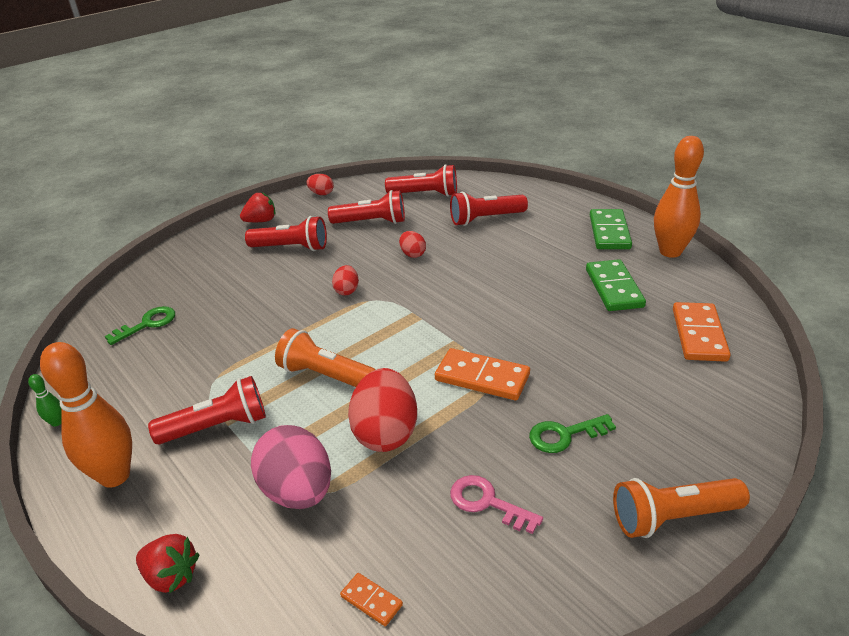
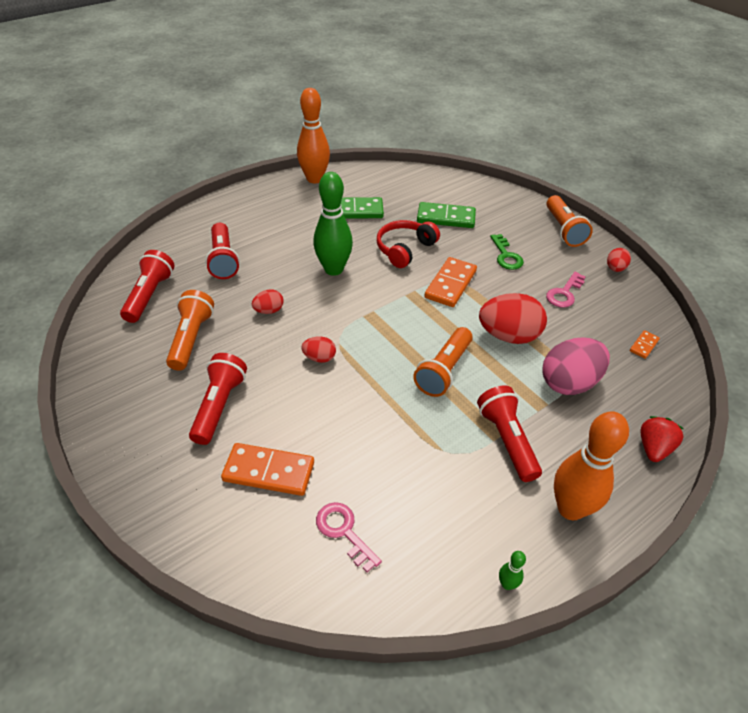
camera: 90 degrees left, 10 degrees up
(147, 324) = (344, 532): green key -> pink key
(261, 221) = (138, 441): red strawberry -> none
(321, 193) = (95, 383): red egg -> red egg (615, 269)
(371, 222) = (191, 338): red flashlight -> orange flashlight
(488, 285) = (333, 269): none -> green bowling pin
(546, 334) = (404, 249): none -> red headphones
(609, 232) = (276, 199): green domino -> green domino (446, 218)
(699, 334) = (413, 189): orange domino -> orange domino (269, 471)

